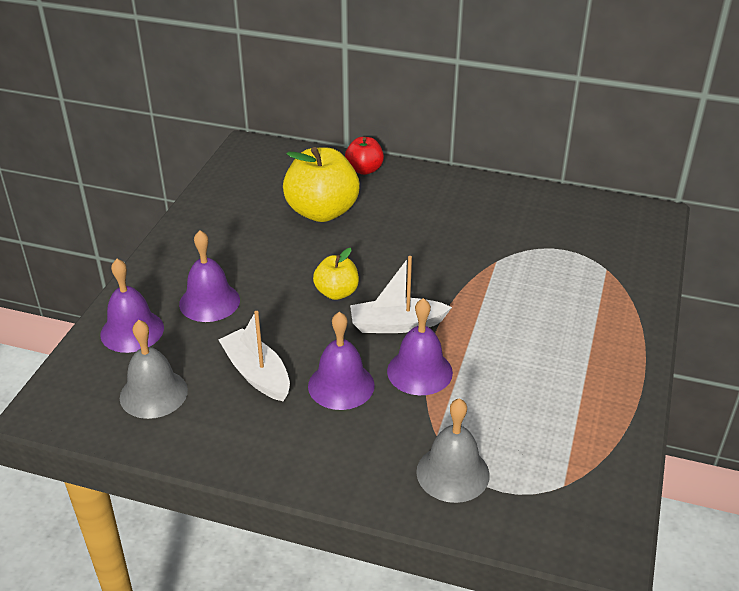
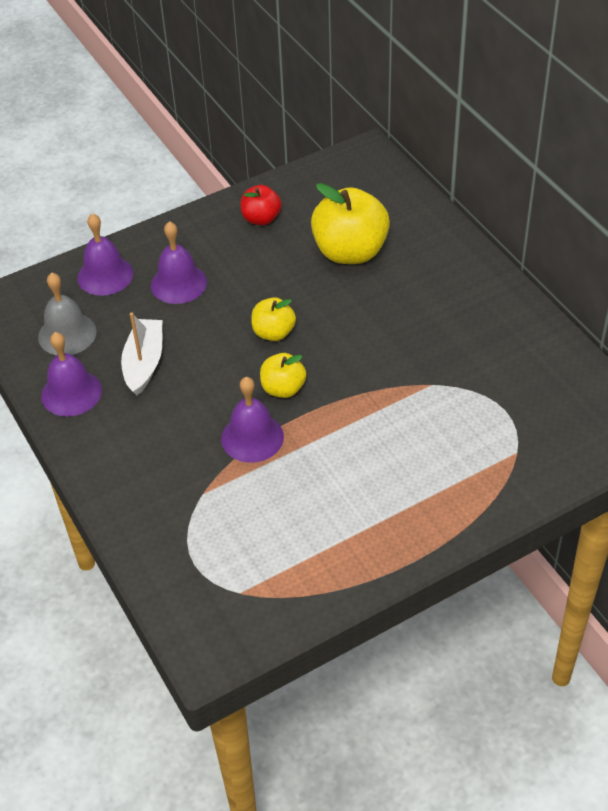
camera: 45 degrees right, 10 degrees up
(341, 385) = (187, 410): purple bell -> purple bell (71, 393)
(364, 170) = (434, 230): red apple -> red apple (261, 219)
(396, 325) = (283, 389): white boat -> yellow apple
(452, 473) = (179, 527): grey bell -> none

